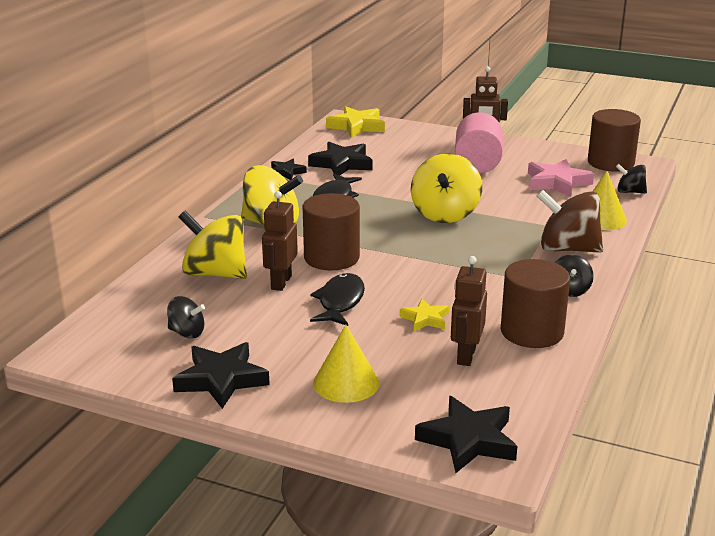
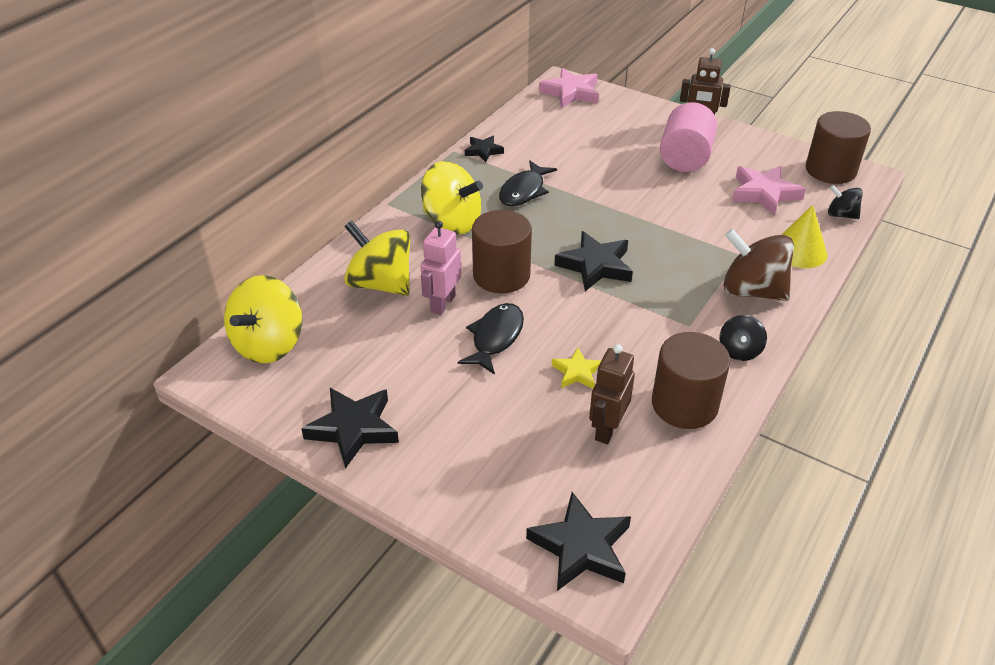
camera: 10 degrees right, 15 degrees up
(187, 333) = (334, 361): black spinning top -> none
(281, 282) = (442, 303): brown robot -> pink robot
(342, 164) = (543, 144): black star -> black star (595, 266)
(346, 383) = (475, 450): yellow cone -> none
(357, 126) = (571, 93): yellow star -> pink star
(445, 214) = (633, 226): yellow spinning top -> yellow spinning top (269, 344)

